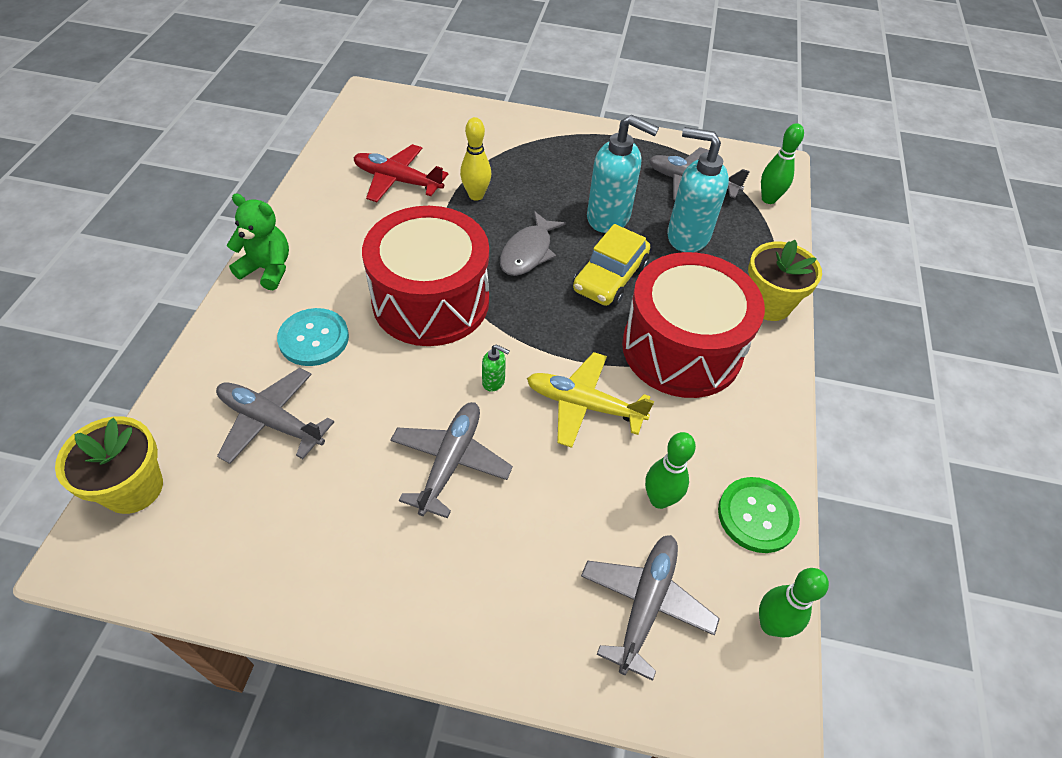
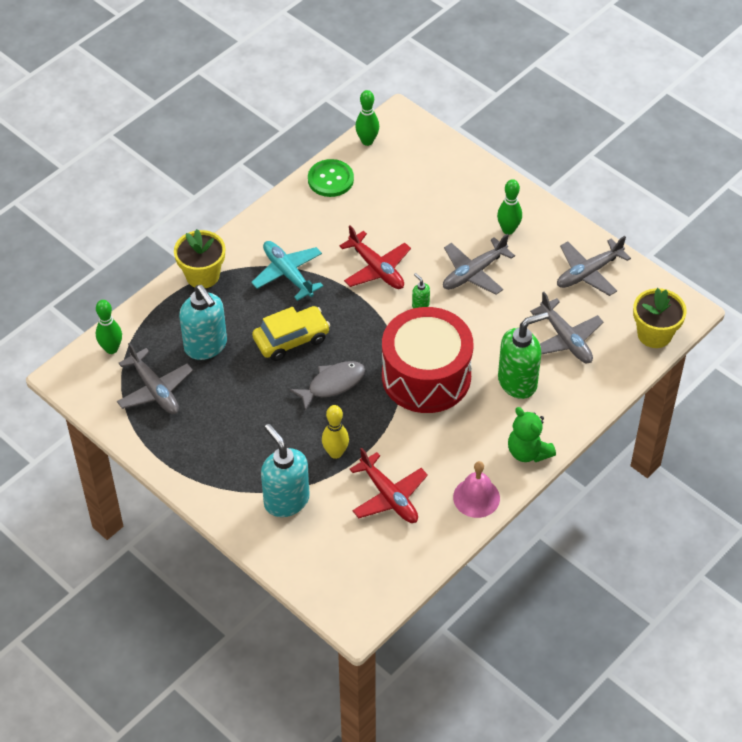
camera: 145 degrees left, 0 degrees up
(307, 209) = (476, 497): none -> pink bell
(314, 338) = (518, 382): turquoise button -> green soap dispenser
(584, 405) = (376, 269): yellow plane -> red plane
(609, 218) = (249, 386): turquoise soap dispenser -> turquoise soap dispenser (286, 500)
(645, 604) = (419, 172): grey plane -> grey plane (588, 272)
(659, 499) = (374, 207): green bowling pin -> green bowling pin (508, 230)
(681, 348) = (288, 274): red drum -> turquoise plane

